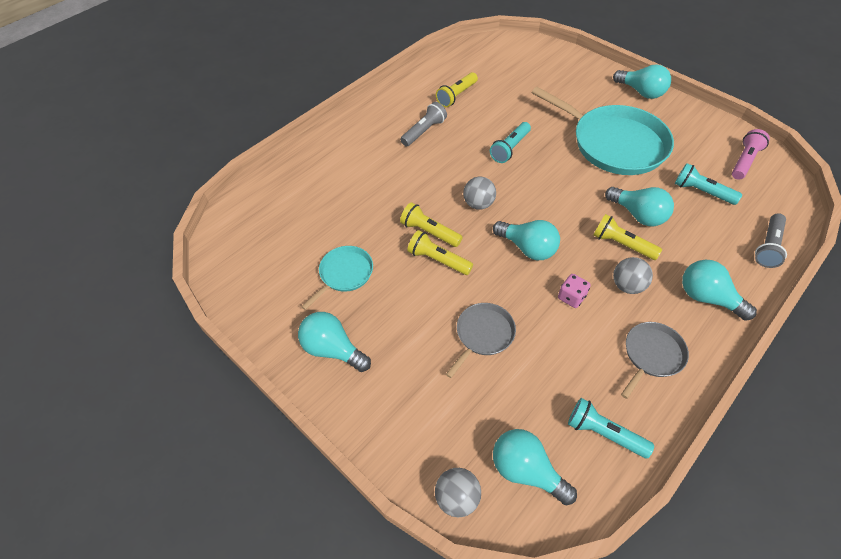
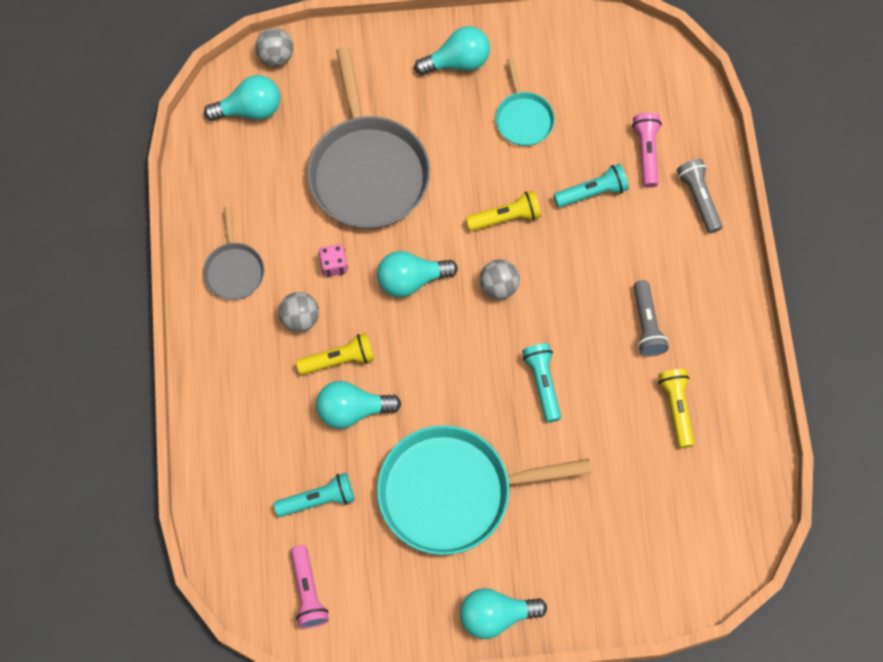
camera: 130 degrees right, 15 degrees up
(308, 197) = (646, 152): none -> pink flashlight
(438, 260) = (469, 199): yellow flashlight -> none
(483, 335) = (367, 171): grey pan -> grey pan, size x2.03
(603, 433) = (222, 179): turquoise flashlight -> turquoise flashlight (592, 192)
(707, 298) = (230, 367): turquoise light bulb -> none
(767, 247) = (215, 478): grey flashlight -> grey flashlight (699, 198)

